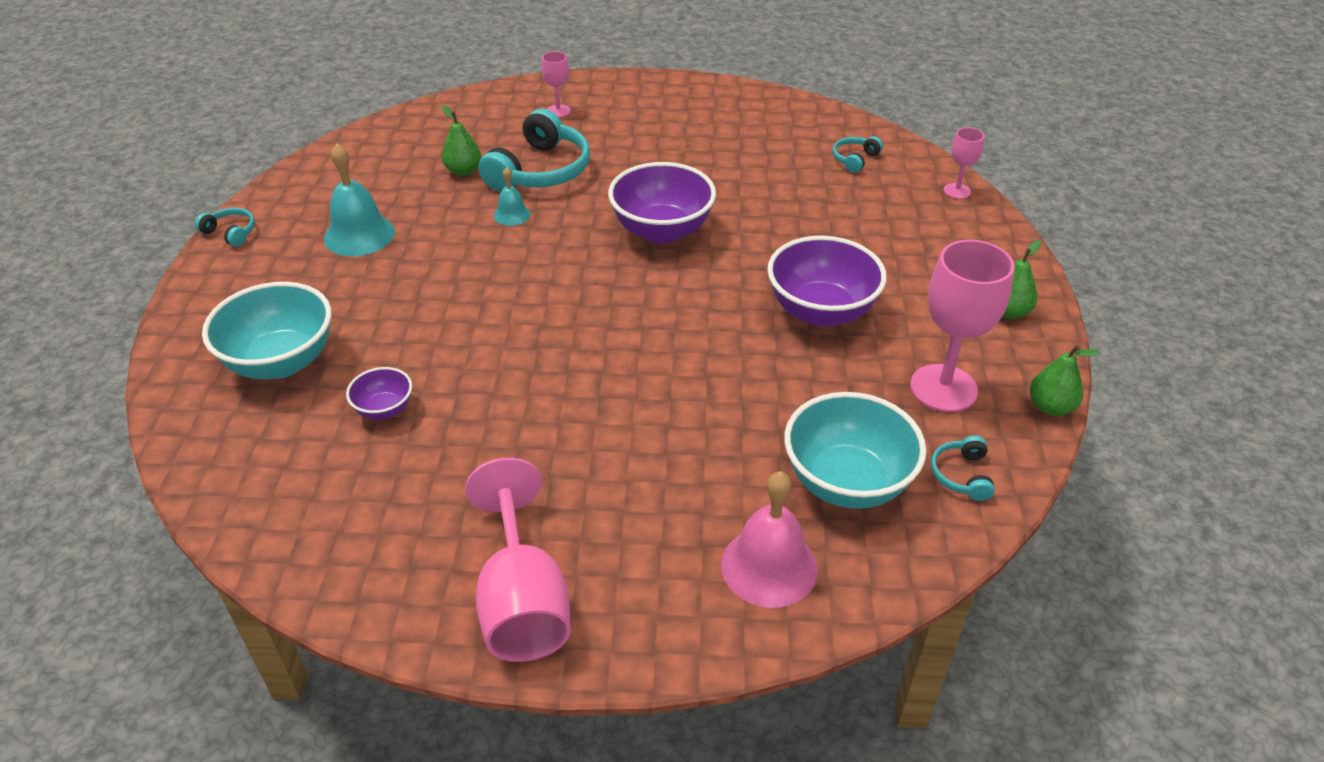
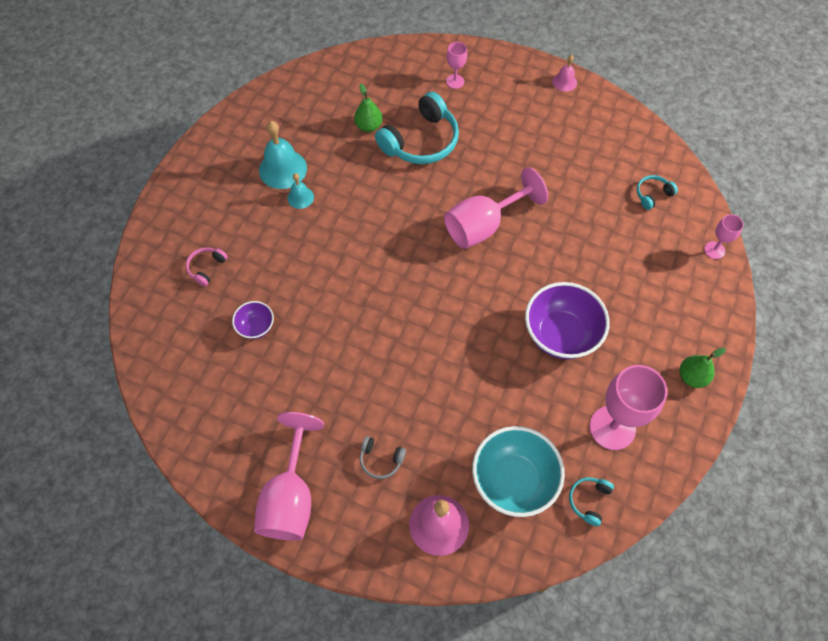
camera: 20 degrees right, 20 degrees up
(231, 233) = (203, 143): turquoise headphones -> none
(281, 362) = (206, 268): turquoise bowl -> pink headphones
(512, 214) = (387, 179): turquoise bell -> turquoise bell (300, 197)
(643, 513) = (381, 460): none -> grey headphones
(662, 231) = (483, 226): purple bowl -> pink goblet
(693, 87) = (564, 82): none -> pink bell
(1050, 407) = (677, 468): green pear -> none

